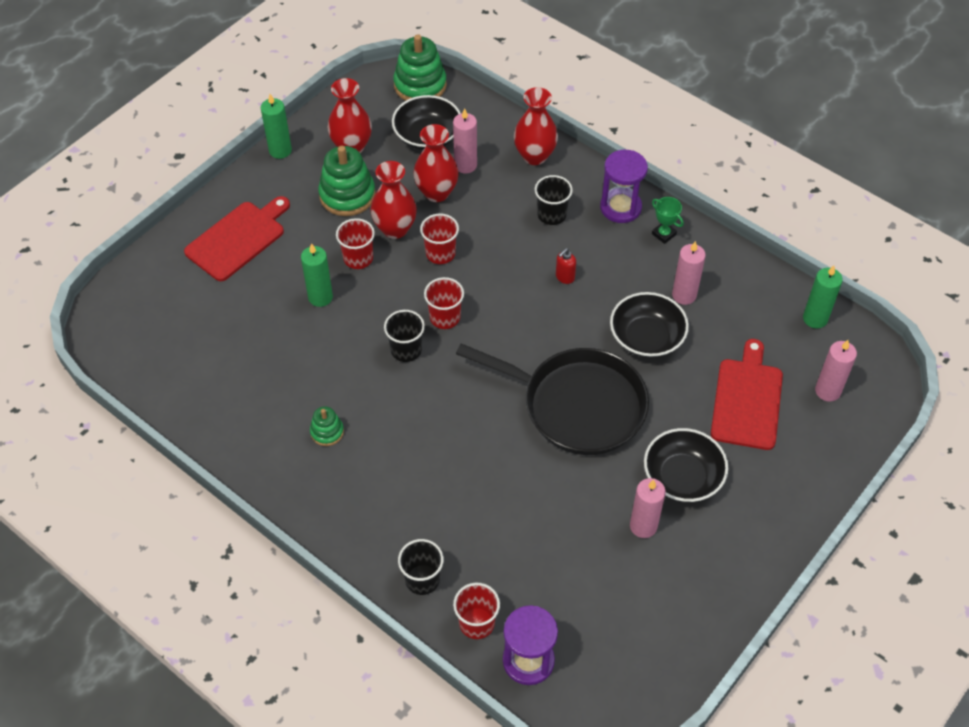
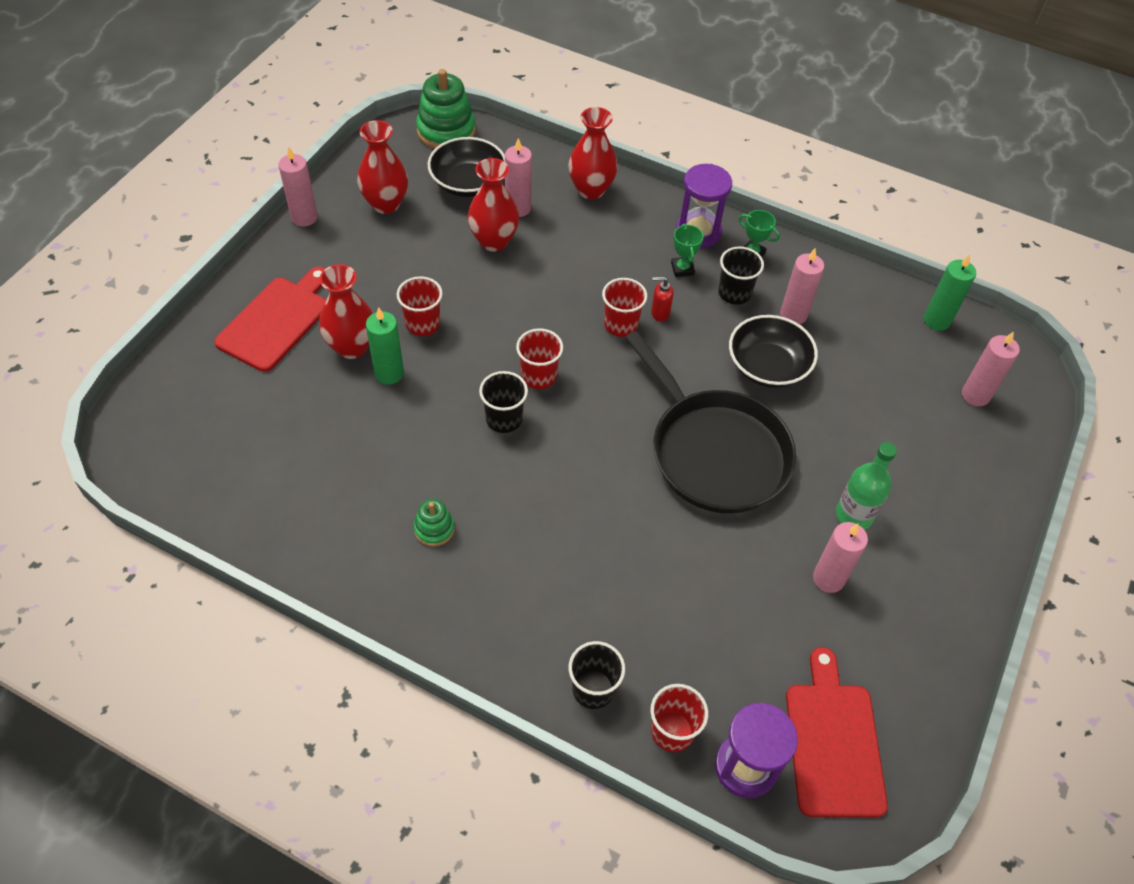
camera: 15 degrees left, 0 degrees up
(280, 150) = (304, 217): green candle -> pink candle
(347, 195) = (393, 256): green stacking toy -> none
(395, 229) = (457, 286): red vase -> red vase (352, 347)
(440, 253) = (515, 306): red cup -> red cup (621, 325)
(551, 215) = (626, 249): black cup -> black cup (734, 293)
(564, 277) = (660, 313): red soap dispenser -> red soap dispenser turned 60 degrees clockwise
(578, 405) = (715, 452): black pan -> black pan turned 45 degrees clockwise
(596, 240) = (682, 269): none -> green trophy
(682, 477) = (854, 515): black bowl -> green bottle
(747, 400) = (895, 418): red cutting board -> red cutting board (833, 742)

